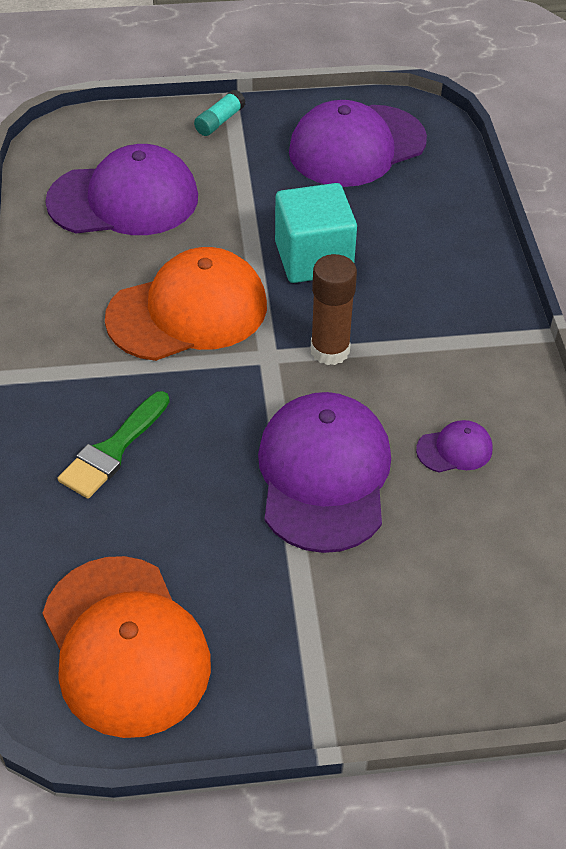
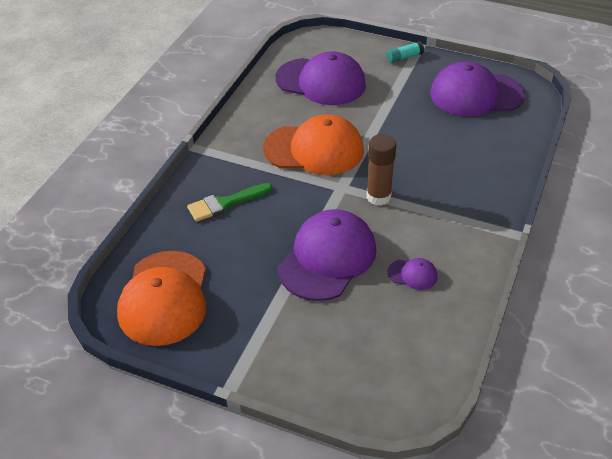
camera: 30 degrees right, 5 degrees down
(313, 258) = (405, 146): turquoise cube -> none

